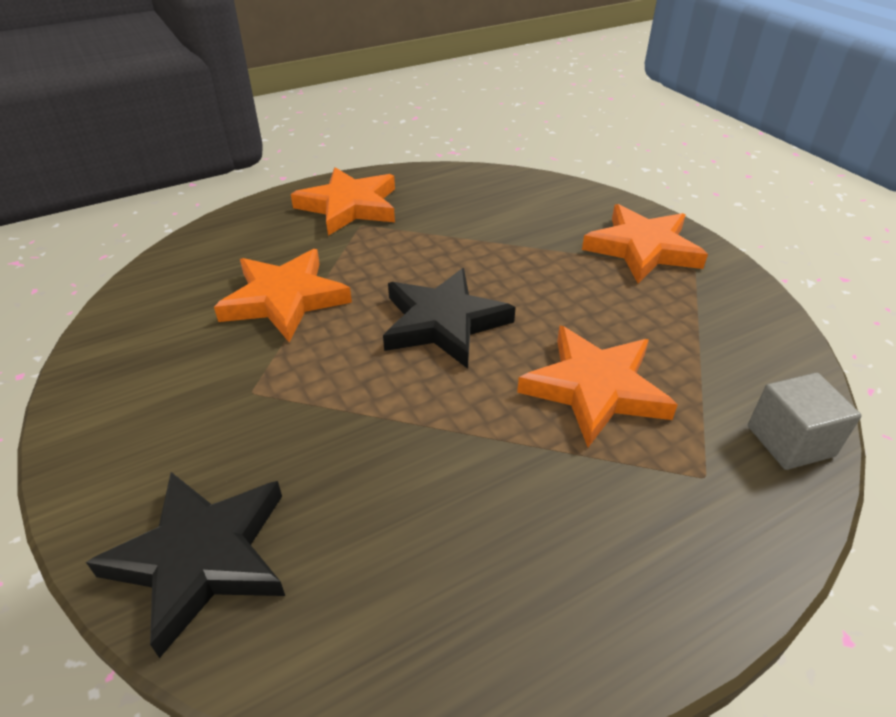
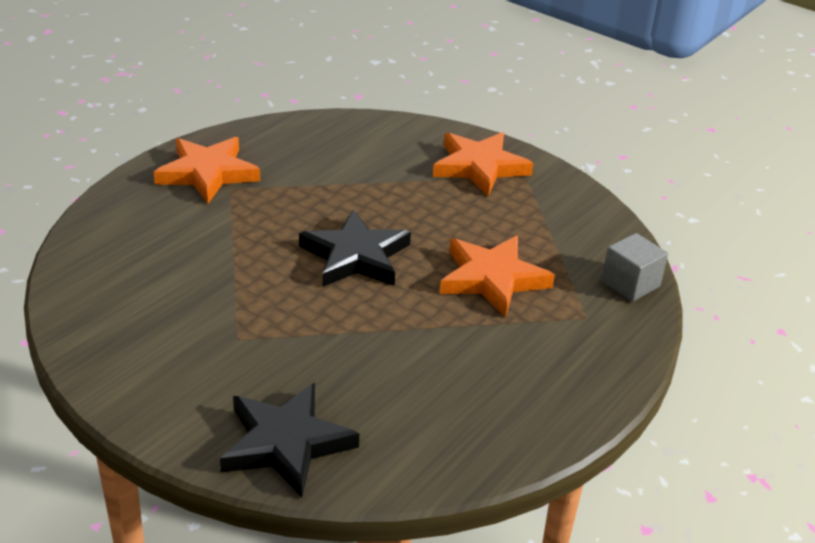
camera: 25 degrees left, 5 degrees down
(285, 299) = (211, 265): orange star -> none

